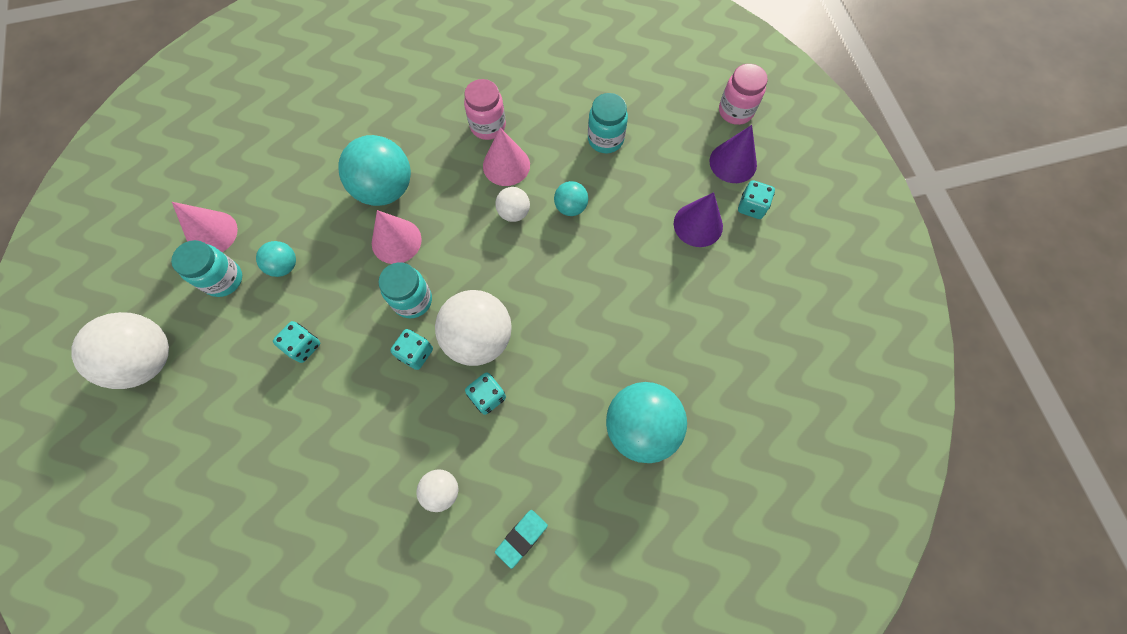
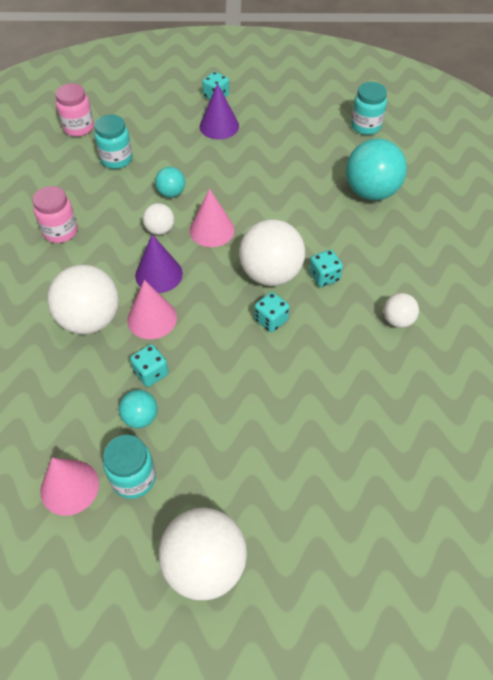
camera: 75 degrees left, 15 degrees down
(303, 346) = (236, 409): turquoise dice -> turquoise dice (151, 373)
(385, 189) = (90, 319): turquoise ball -> white ball
(412, 300) = (218, 315): turquoise jar -> turquoise jar (366, 126)
(506, 165) = (109, 226): pink cone -> pink cone (212, 230)
(521, 538) = (442, 275): turquoise eraser -> none
(733, 162) = (174, 96): purple cone -> purple cone (159, 274)
(735, 111) = (130, 84): pink jar -> pink jar (78, 128)

